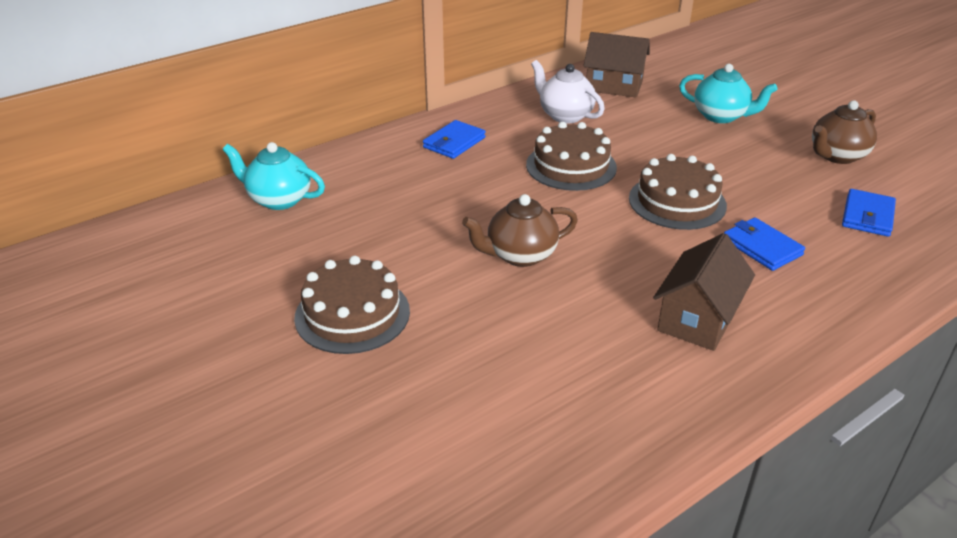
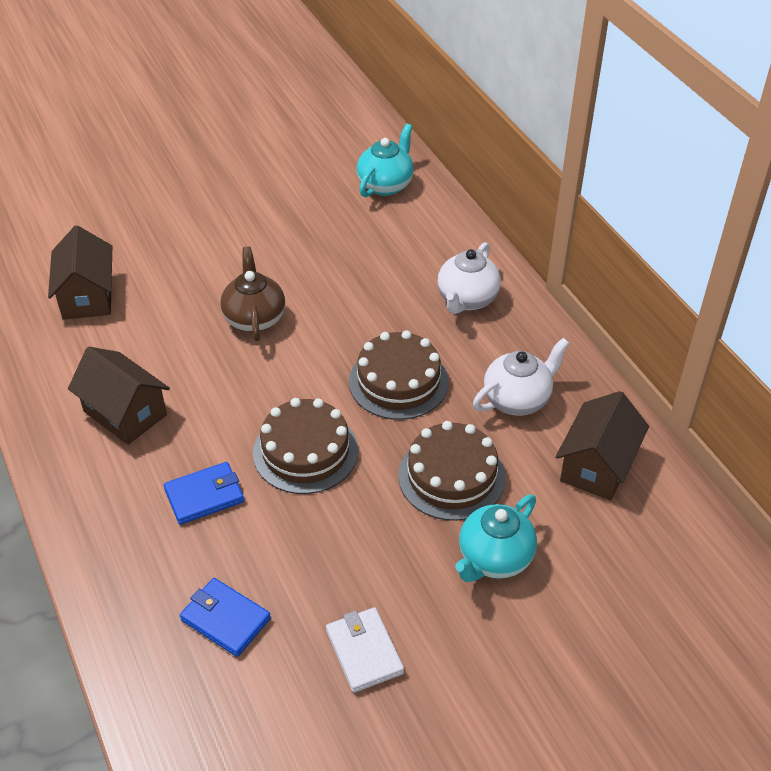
camera: 100 degrees right, 10 degrees up
(352, 314) = (215, 220): brown cake -> brown cake (451, 476)
(454, 142) = (467, 299): blue wallet -> white teapot
(527, 398) = (87, 296): none -> brown house
(837, 156) = (364, 651): brown teapot -> white wallet

